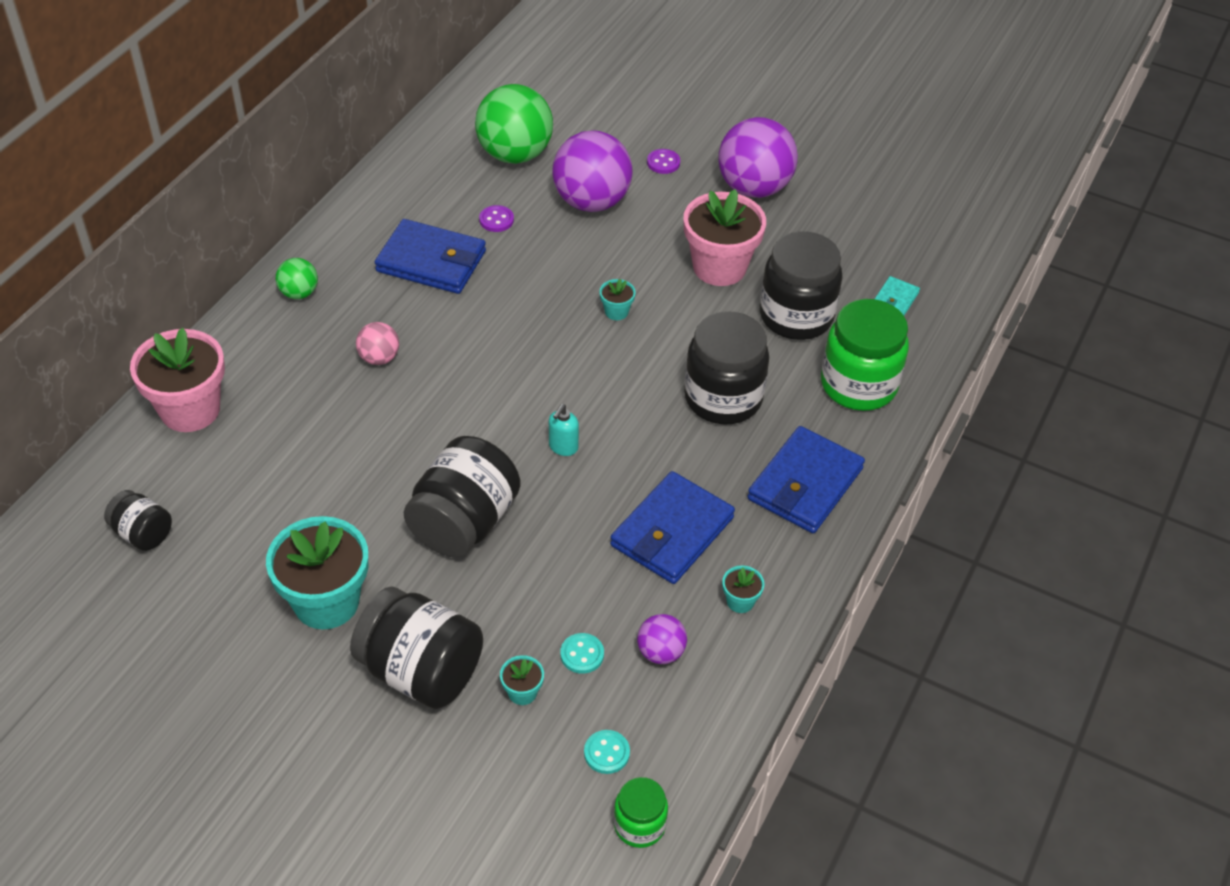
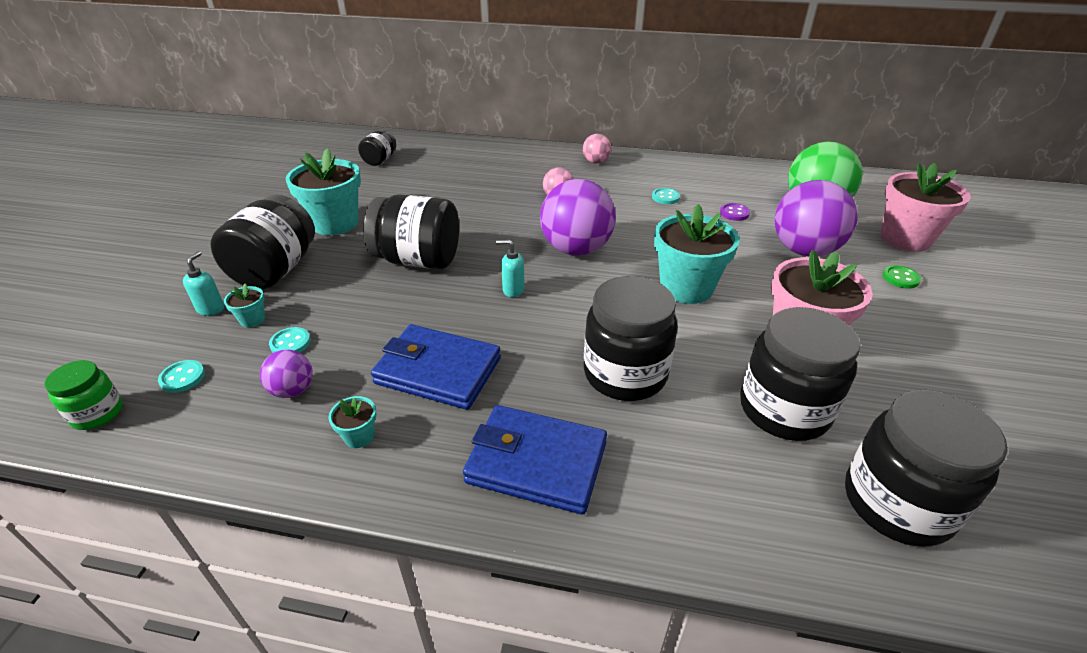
camera: 75 degrees right, 10 degrees down
(190, 409) = (479, 152): pink flower pot -> pink flower pot (905, 239)
(299, 293) = (596, 162): green ball -> pink ball
(431, 261) = (665, 197): blue wallet -> turquoise button
(482, 737) = (211, 309): none -> turquoise soap dispenser
(616, 312) = (686, 288): turquoise flower pot -> turquoise flower pot, size x2.33
(663, 163) = (900, 278): purple button -> green button
(754, 188) = (941, 342): purple ball -> purple ball (576, 249)
(858, 385) = (719, 488): green jar -> none
(894, 300) = (897, 503): turquoise wallet -> black jar

